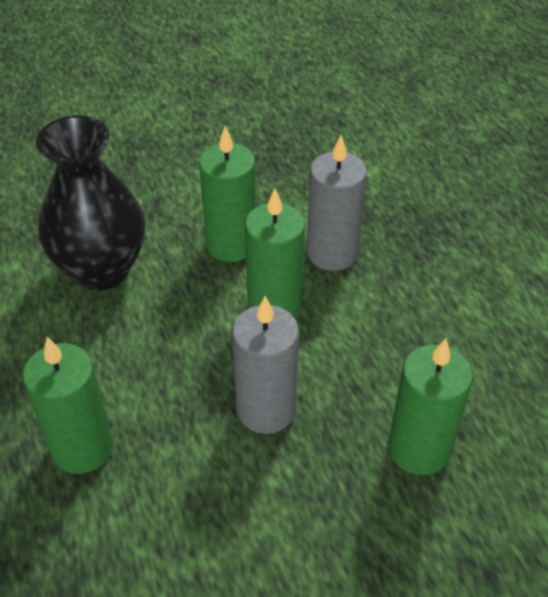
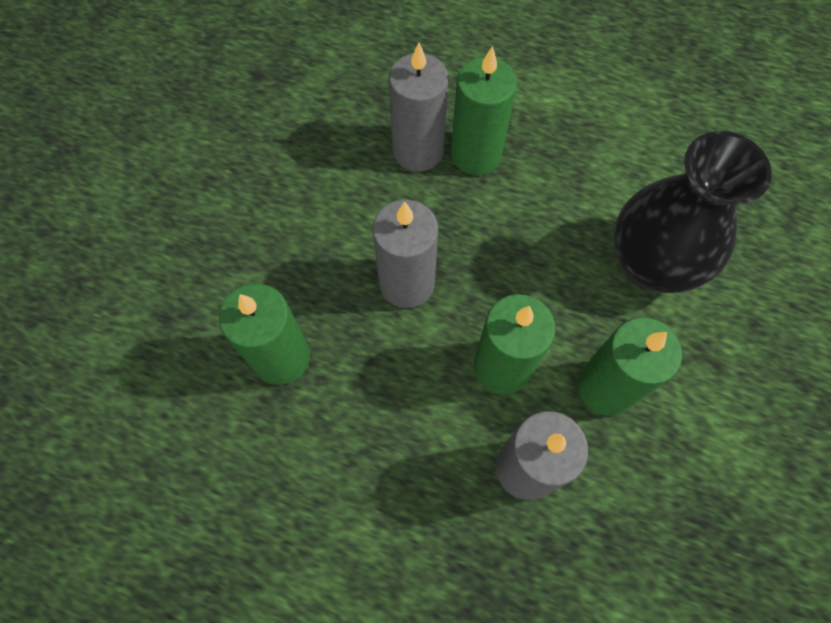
camera: 130 degrees right, 20 degrees up
(116, 499) = (418, 151): none -> grey candle

